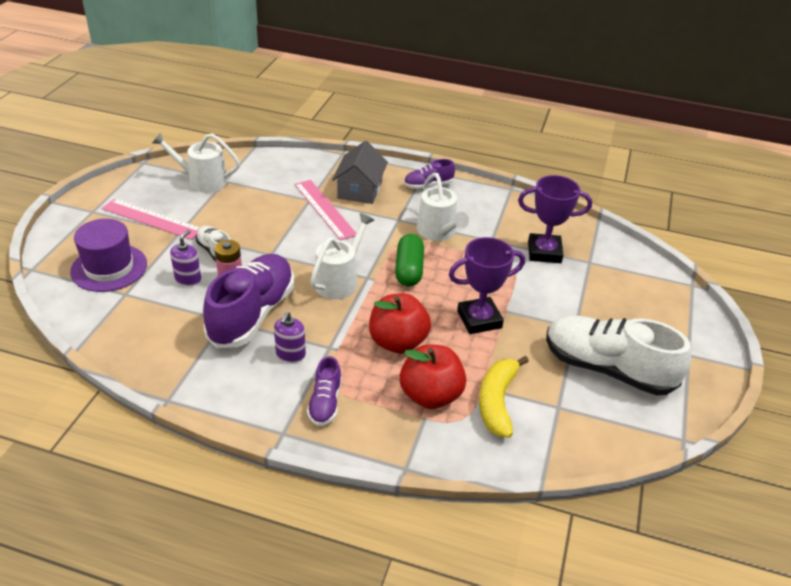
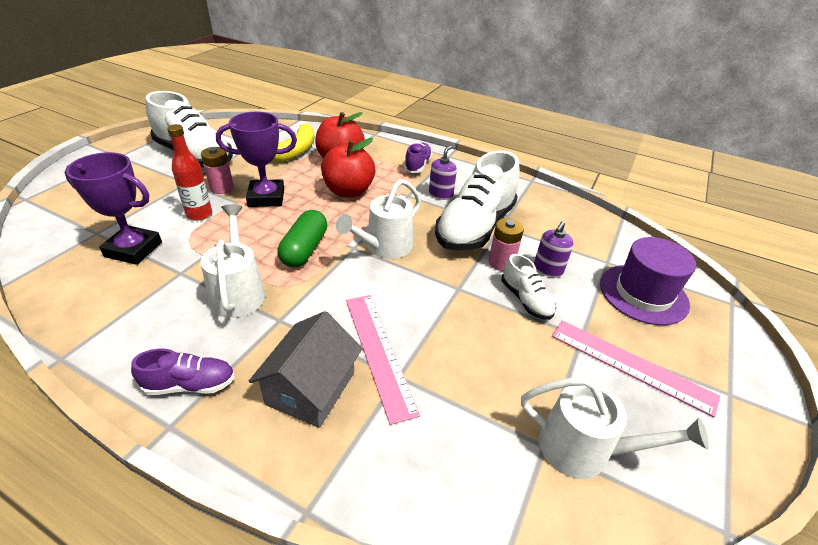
camera: 170 degrees left, 0 degrees up
(252, 314) = (475, 227): purple shoe -> white shoe
(525, 291) = (199, 214): none -> red bottle
(533, 325) = (222, 188): none -> pink battery

